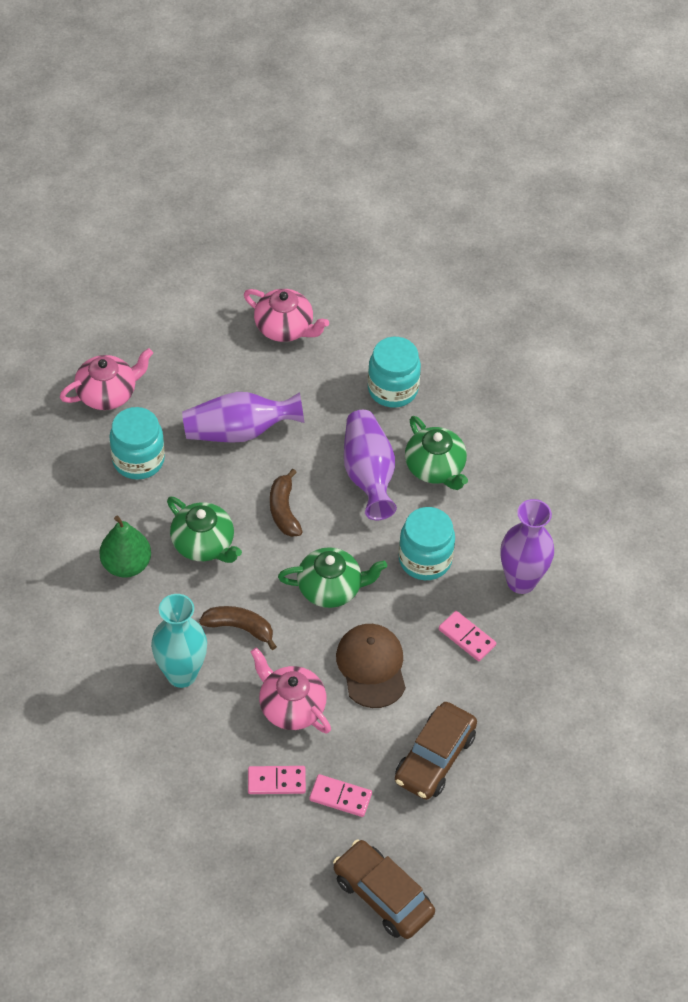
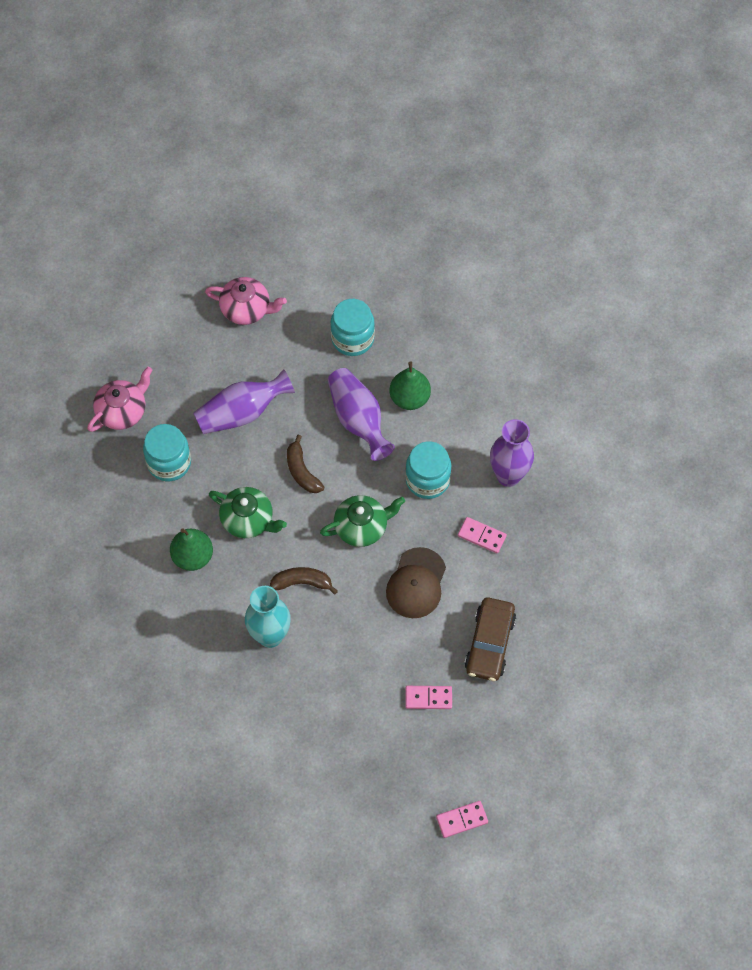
camera: 15 degrees left, 10 degrees up
(276, 781) = (375, 701): pink domino -> pink domino (462, 820)
(291, 706) = (365, 636): pink teapot -> none
(371, 667) = (416, 583): brown cap -> brown cap turned 135 degrees counterclockwise
(382, 895) = (487, 767): brown car -> none
(435, 468) = (409, 398): green teapot -> green pear

